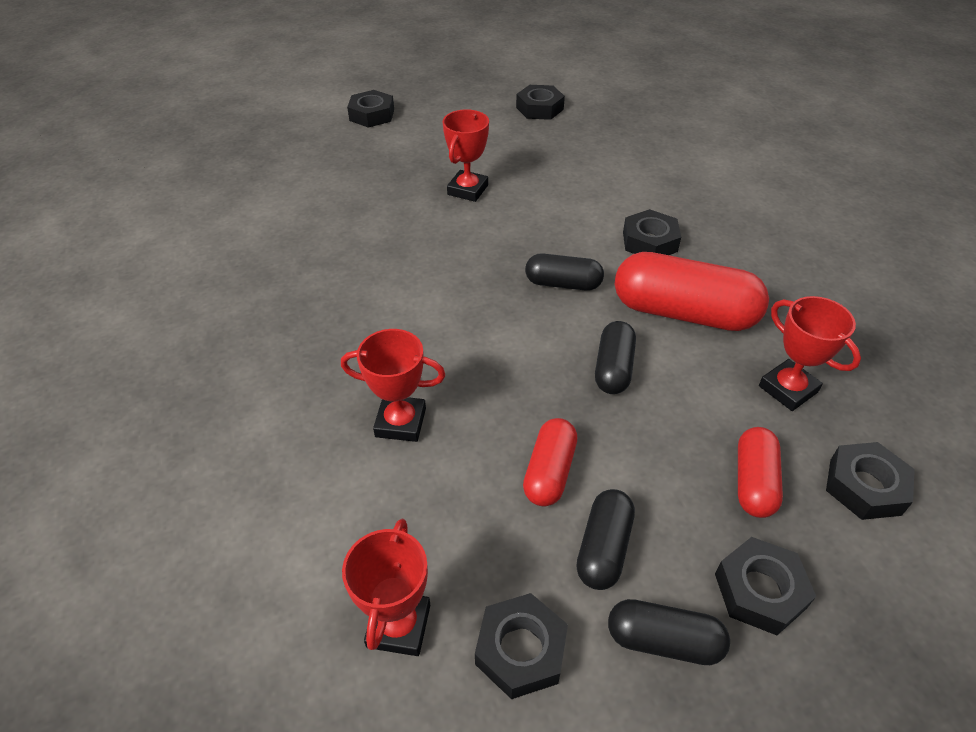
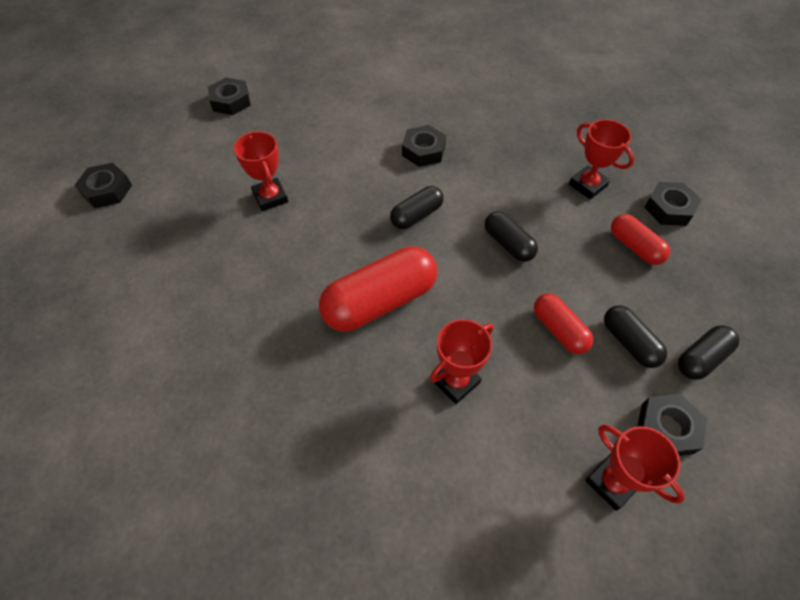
camera: 50 degrees left, 10 degrees up
(683, 313) = (495, 182): red capsule -> red capsule (380, 301)
(760, 590) = (698, 296): black nut -> none
(788, 389) = (587, 185): red trophy -> red trophy turned 45 degrees clockwise

